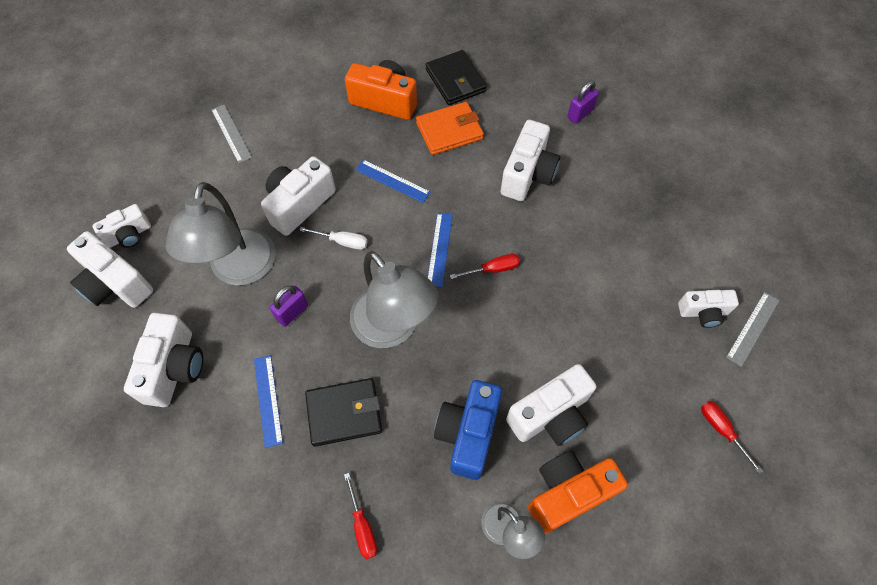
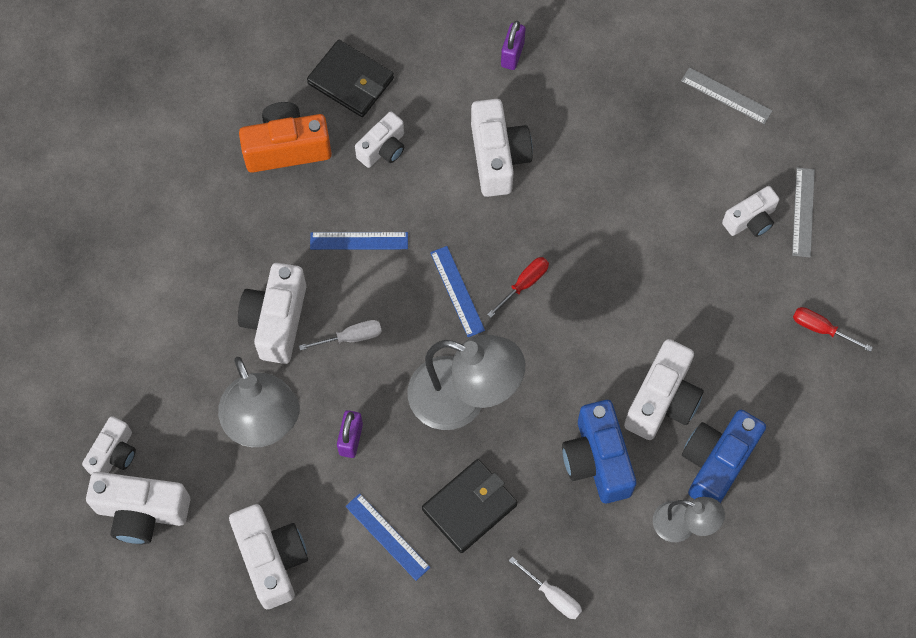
camera: 30 degrees left, 5 degrees up
(231, 133) = (138, 278): grey ruler -> grey ruler (726, 96)
(362, 526) = (553, 596): red screwdriver -> white screwdriver
(449, 131) = (383, 149): orange wallet -> white camera
(568, 493) = (716, 463): orange camera -> blue camera

